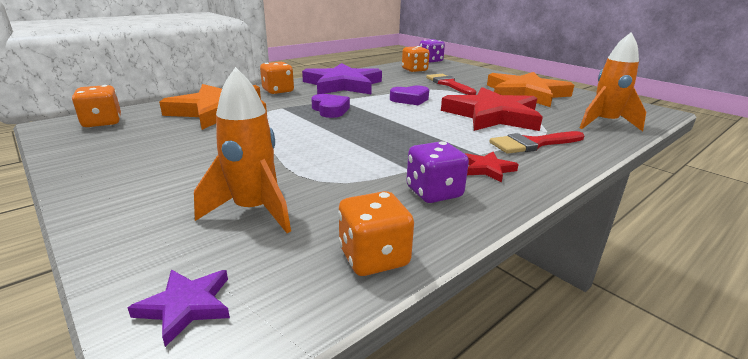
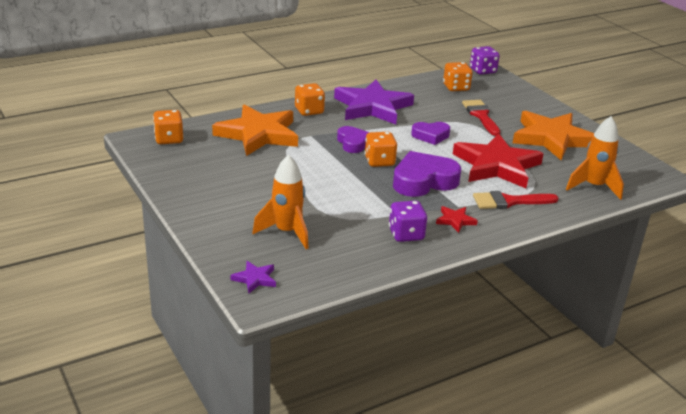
camera: 10 degrees right, 5 degrees up
(374, 257) = (352, 270): orange dice -> orange dice (379, 161)
(424, 134) = (423, 181): none -> purple heart

